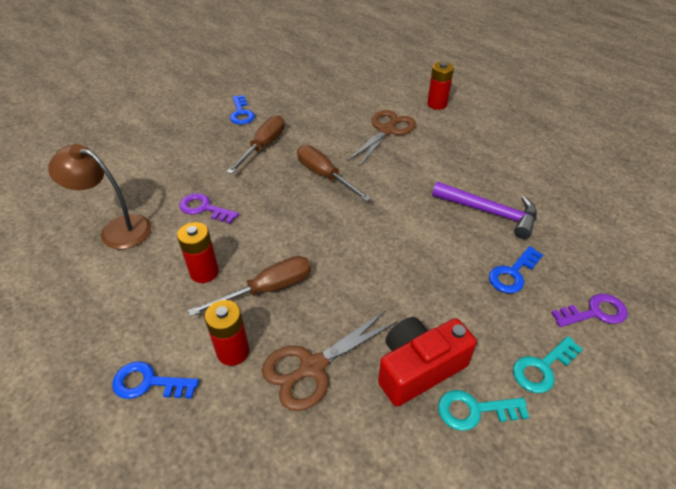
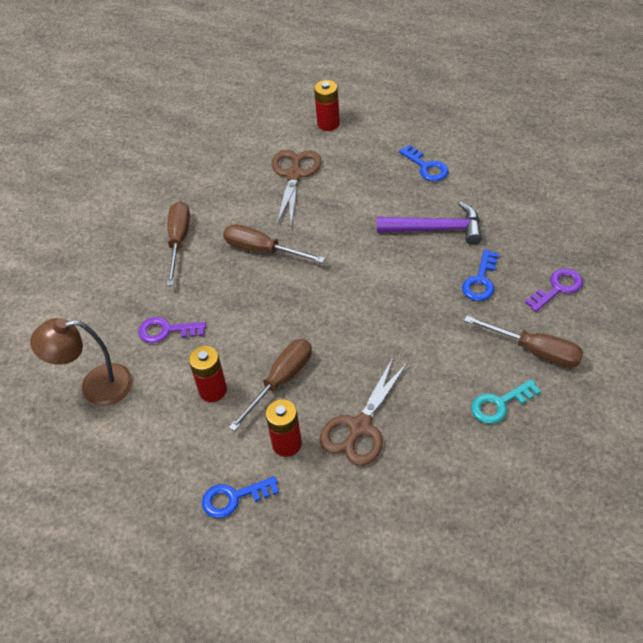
camera: 20 degrees left, 5 degrees up
(241, 113) = (127, 210): blue key -> blue key (426, 167)
(418, 368) = (443, 391): red camera -> none
(542, 368) = (535, 350): turquoise key -> brown screwdriver

